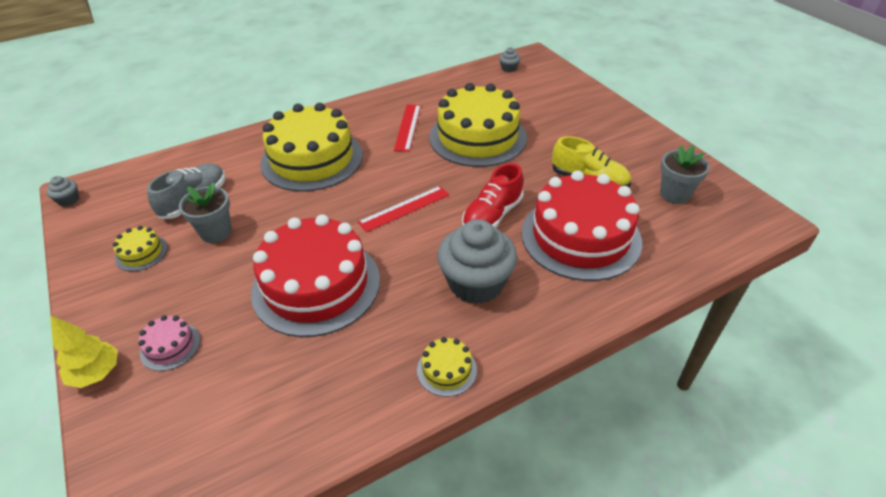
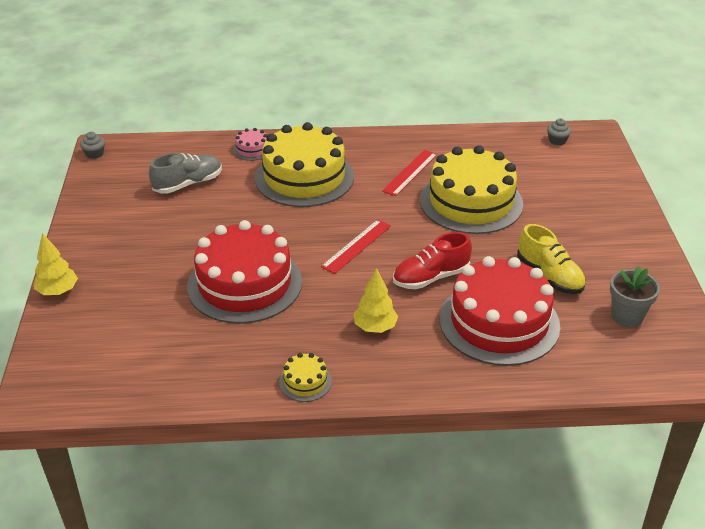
camera: 25 degrees right, 5 degrees down
(141, 253) = (127, 214): yellow cake -> none
(170, 346) = (115, 291): pink cake -> pink cake (252, 149)
(216, 232) = (191, 216): grey flower pot -> none
(404, 208) = (356, 246): red ruler -> red ruler turned 45 degrees counterclockwise
(476, 283) = (375, 327): grey cupcake -> yellow tree

